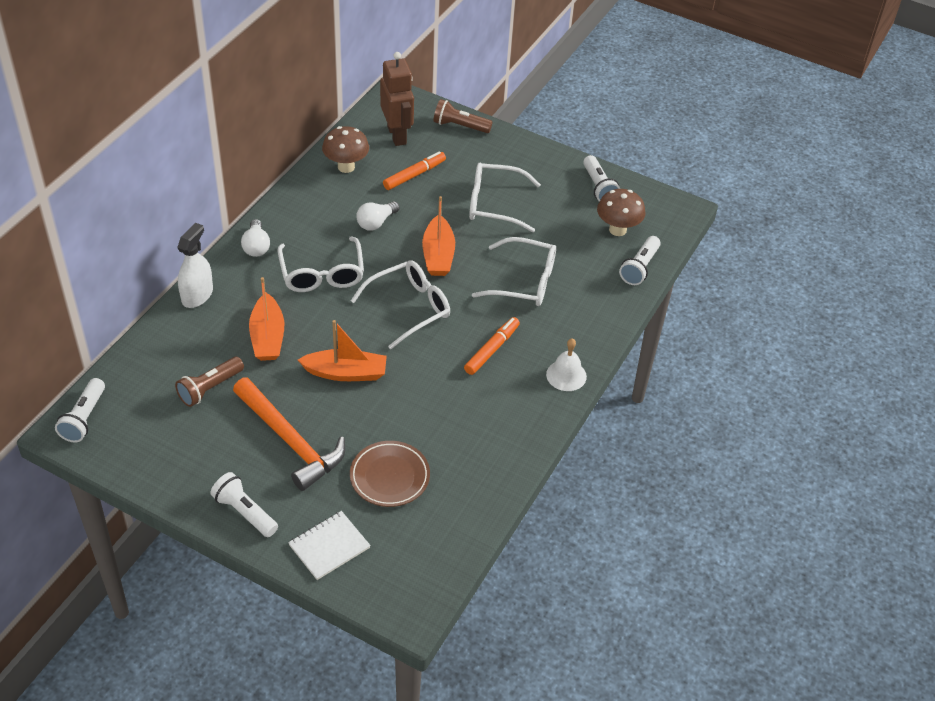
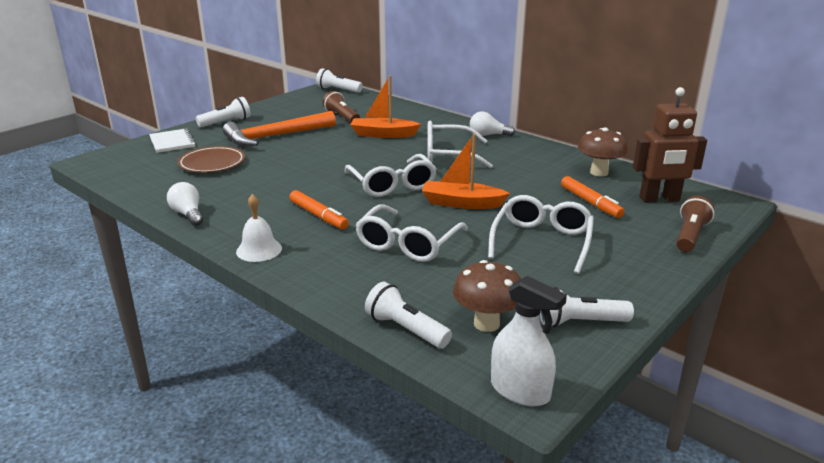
camera: 105 degrees right, 20 degrees down
(197, 295) = (437, 117): white spray bottle -> white spray bottle (520, 390)
(345, 373) = (329, 156): orange boat -> none
(376, 223) = (514, 179): white light bulb -> white light bulb (188, 214)

